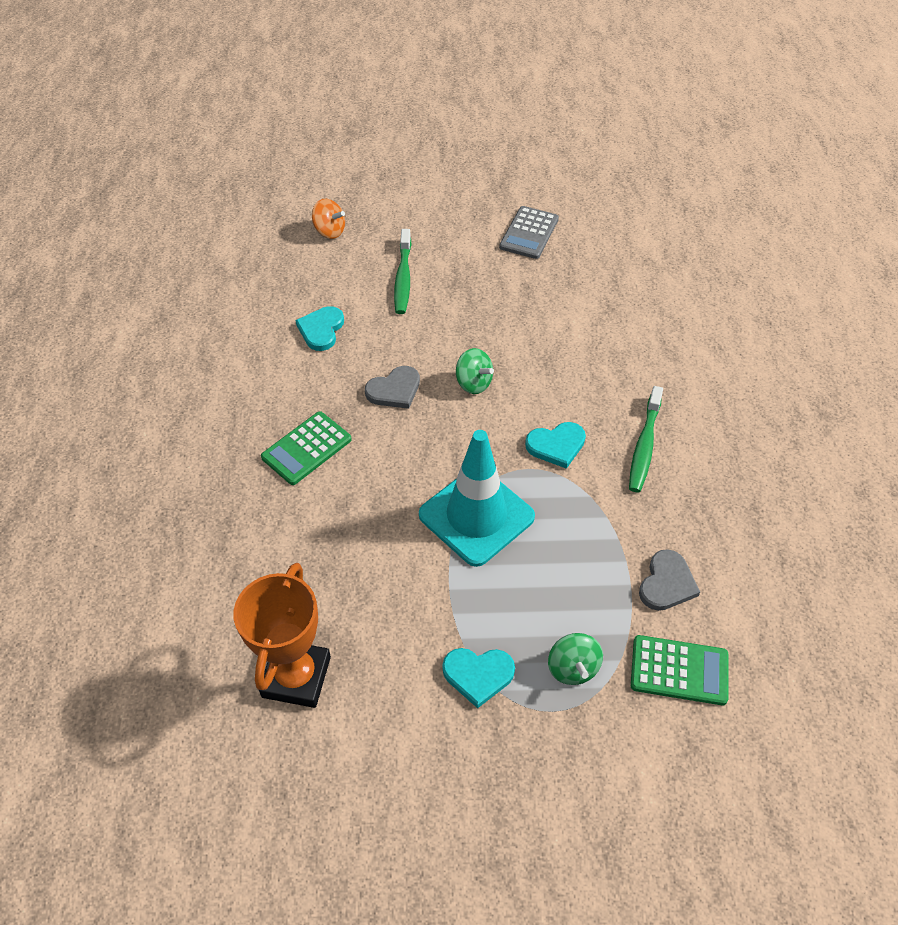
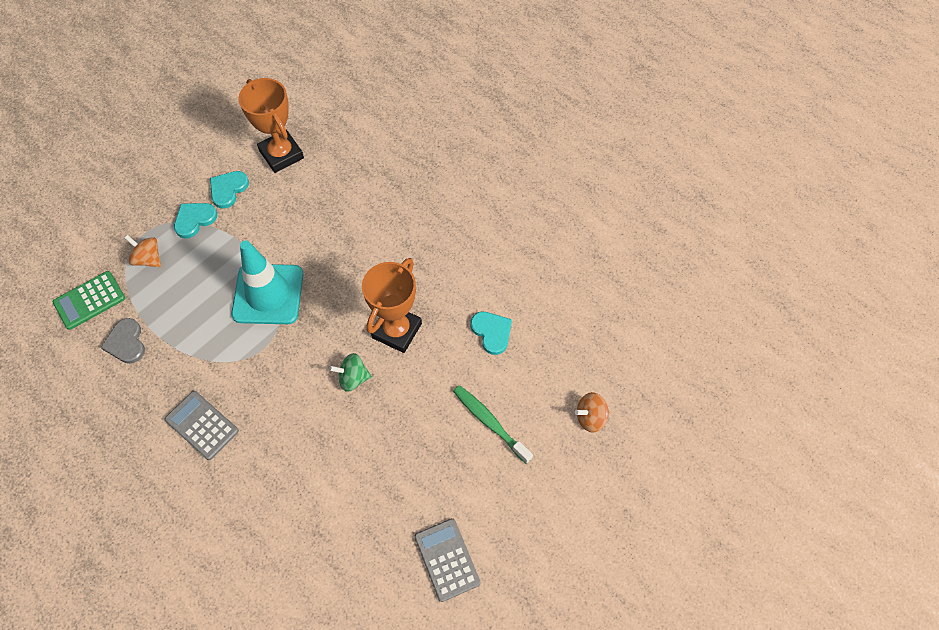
camera: 135 degrees right, 10 degrees up
(307, 448) = (404, 253): green calculator -> none
(394, 390) = (397, 330): grey heart -> orange trophy
(556, 445) = (259, 378): turquoise heart -> turquoise heart (228, 189)
(572, 668) = (148, 259): green spinning top -> orange spinning top
(644, 446) = (202, 425): green toothbrush -> grey calculator

